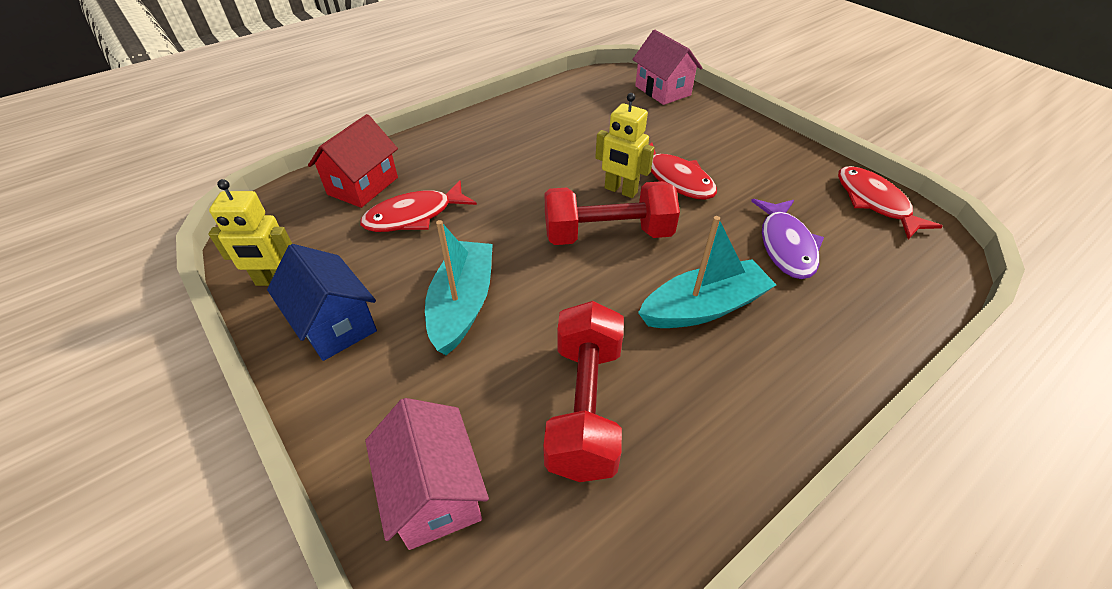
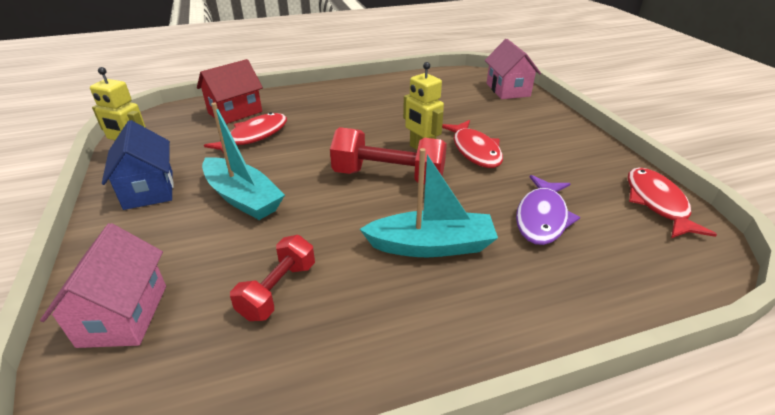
camera: 20 degrees right, 10 degrees down
(414, 216) = (254, 136): red fish -> red fish turned 135 degrees clockwise
(462, 304) = (243, 198): turquoise boat -> turquoise boat turned 105 degrees clockwise
(584, 406) = (278, 290): red dumbbell -> red dumbbell, size x0.63

